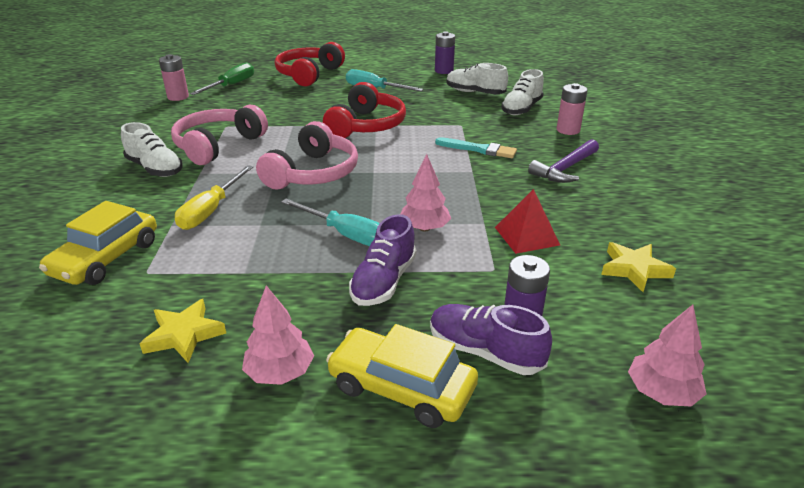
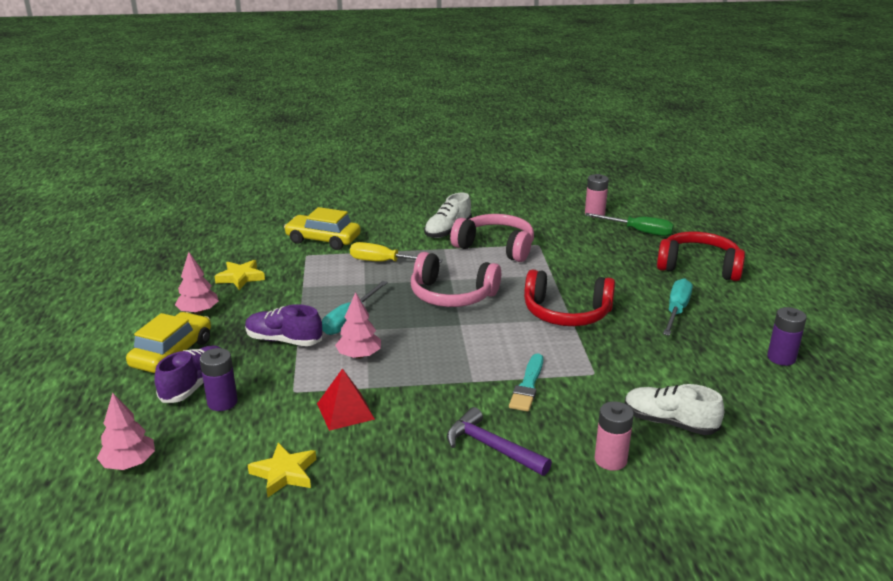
camera: 85 degrees right, 5 degrees down
(475, 92) = (709, 384): white shoe -> none

